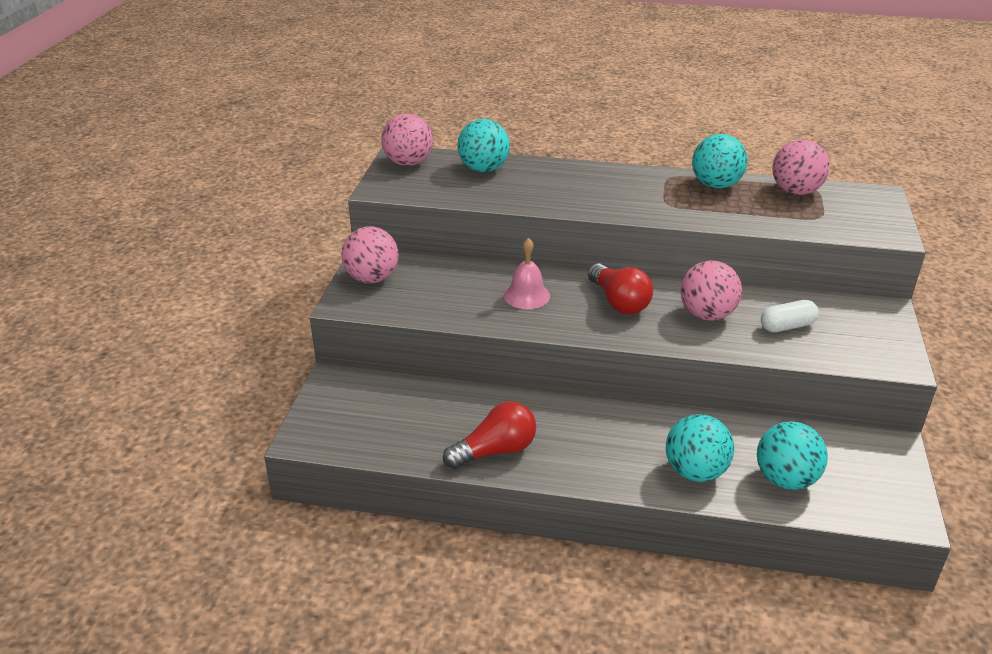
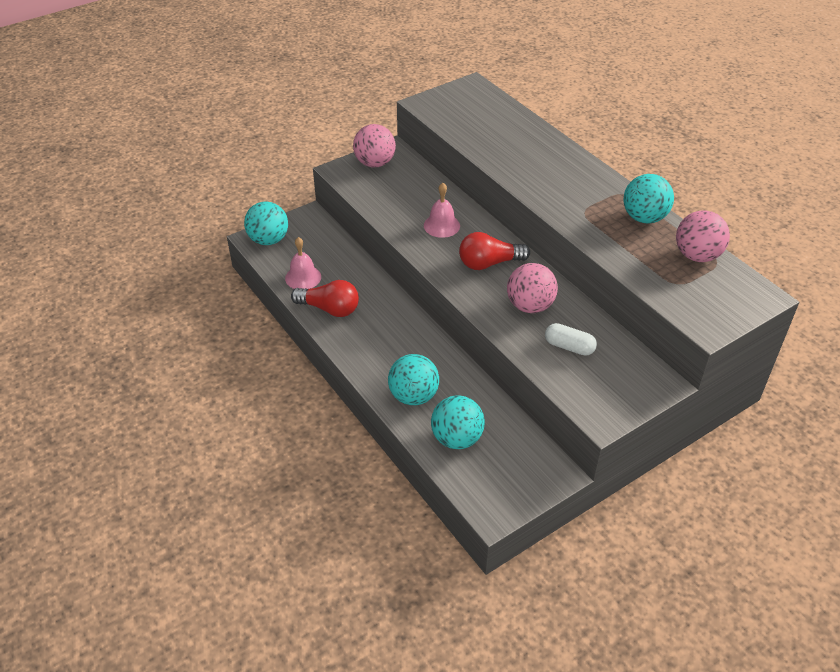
camera: 45 degrees right, 10 degrees up
(408, 163) = (468, 93): pink ball -> none
(420, 440) = (303, 277): none -> pink bell
(483, 169) = (506, 121): turquoise ball -> turquoise ball (268, 240)
(619, 302) = (489, 263): red light bulb -> red light bulb turned 60 degrees clockwise

